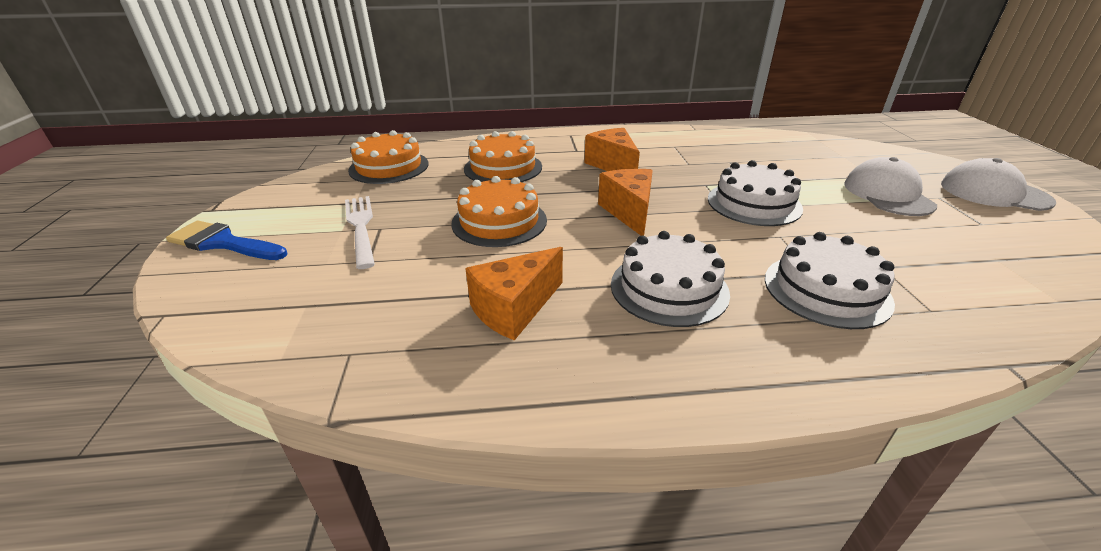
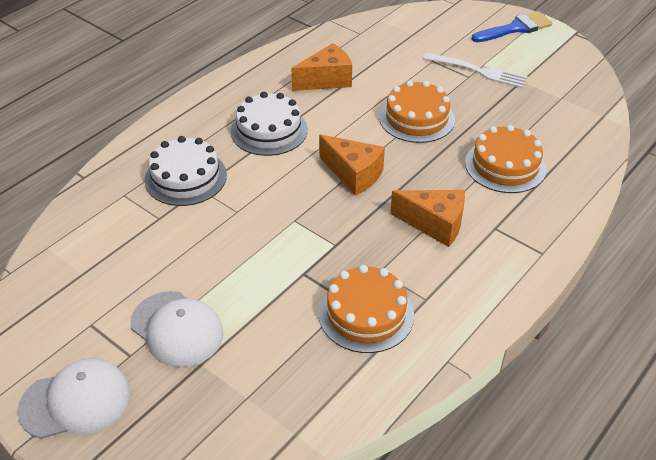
camera: 135 degrees right, 10 degrees up
(389, 167) = (576, 115): orange cake -> orange cake (366, 314)
(514, 309) = (326, 80): orange cheese -> orange cheese turned 60 degrees clockwise
(754, 203) = (278, 240): white cake -> none

